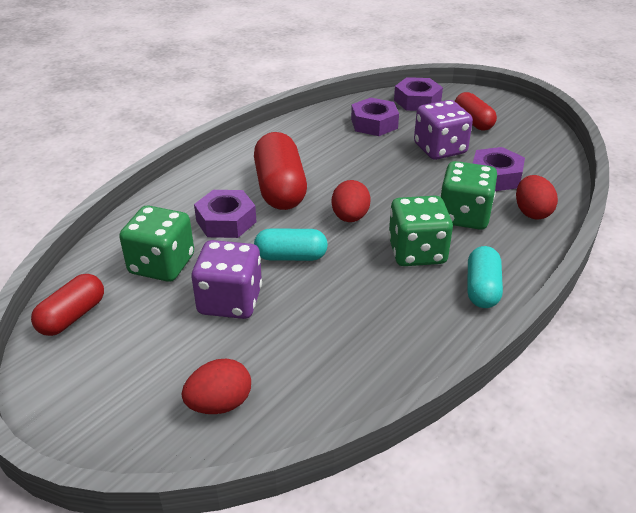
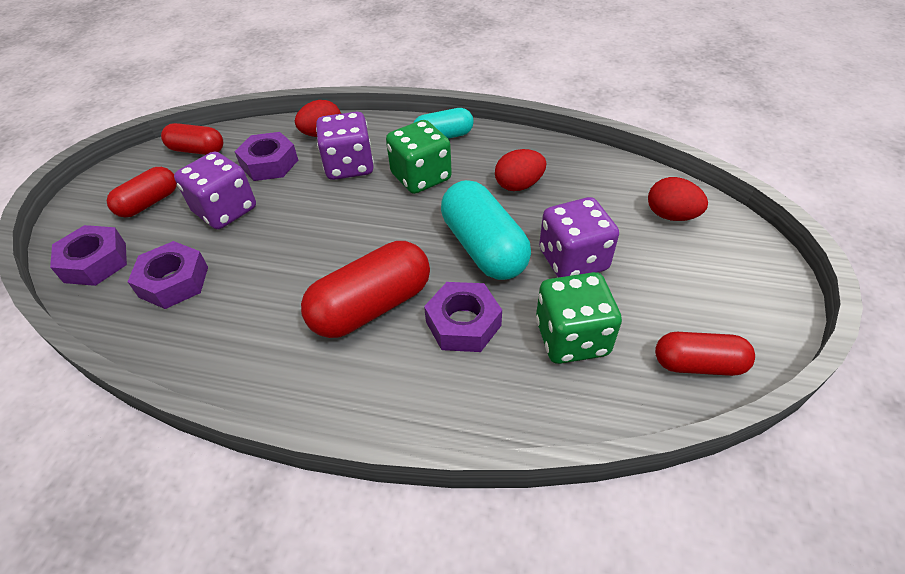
camera: 115 degrees left, 10 degrees up
(291, 257) = (483, 247): turquoise capsule -> turquoise capsule, size x1.62
(350, 217) = (395, 232): red egg -> red egg (518, 185)
(464, 216) = (349, 166): green dice -> purple dice
(539, 146) = (197, 150): none -> red capsule

